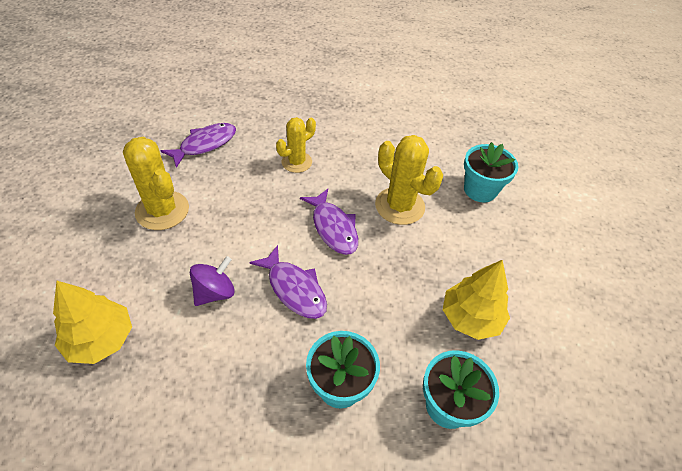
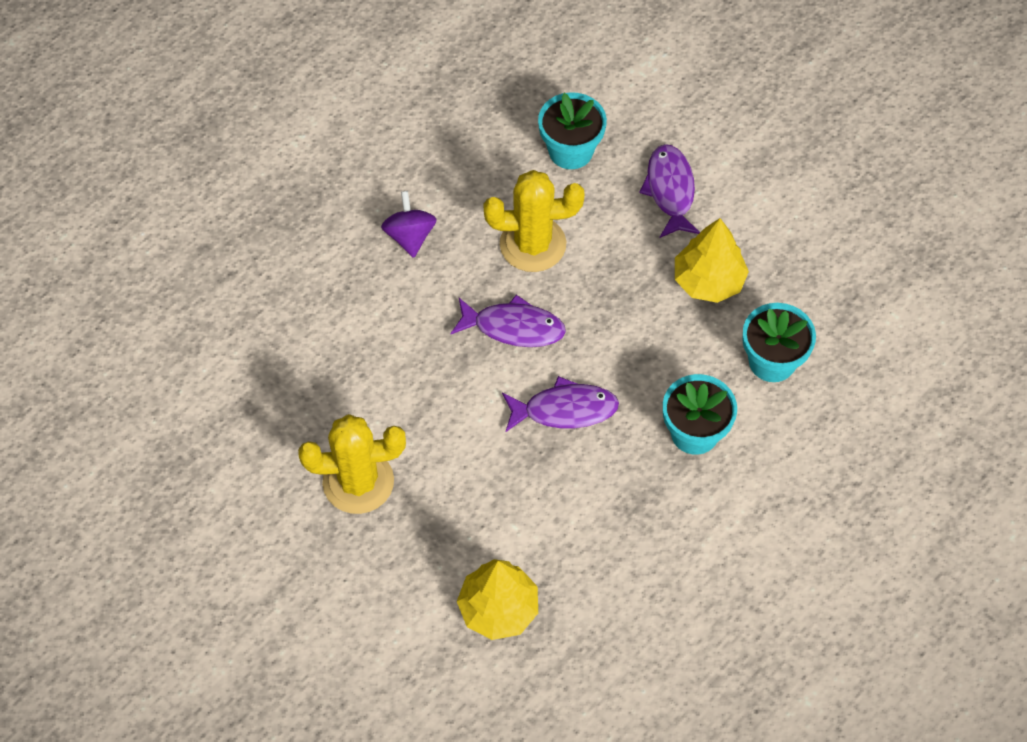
camera: 50 degrees left, 10 degrees up
(205, 144) = (275, 385): purple fish -> purple fish (670, 190)
(215, 292) = (515, 483): purple spinning top -> purple spinning top (410, 236)
(296, 162) = (385, 304): yellow cactus -> none

